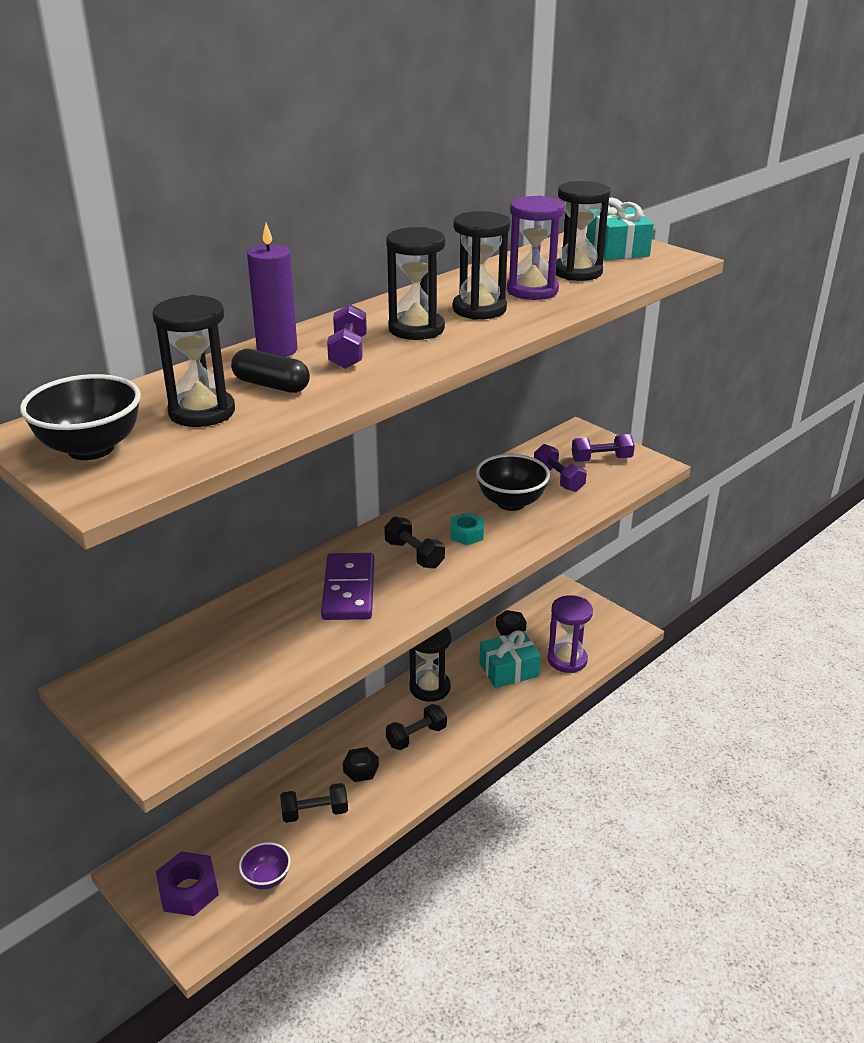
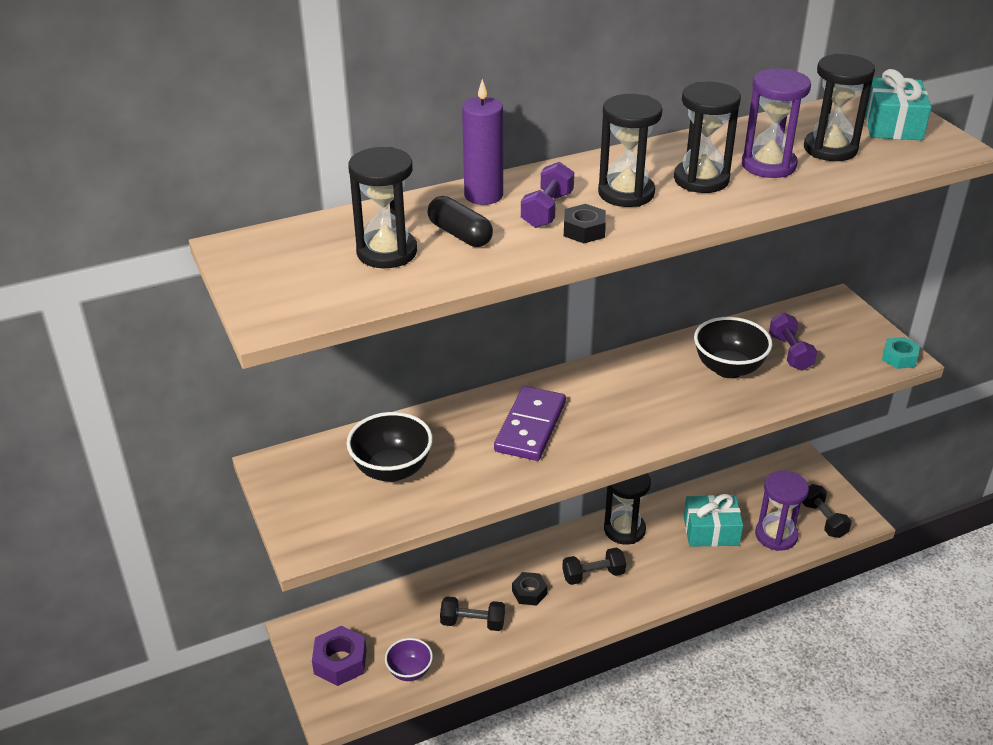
camera: 20 degrees right, 5 degrees up
(91, 449) = (280, 273): black bowl -> black bowl (392, 470)
(414, 554) = (607, 404): black dumbbell -> black dumbbell (823, 520)
(466, 534) = (668, 393): turquoise nut -> turquoise nut (899, 358)
(510, 628) = (730, 487): black nut -> black nut (584, 230)
(601, 459) = (847, 339): purple dumbbell -> none

